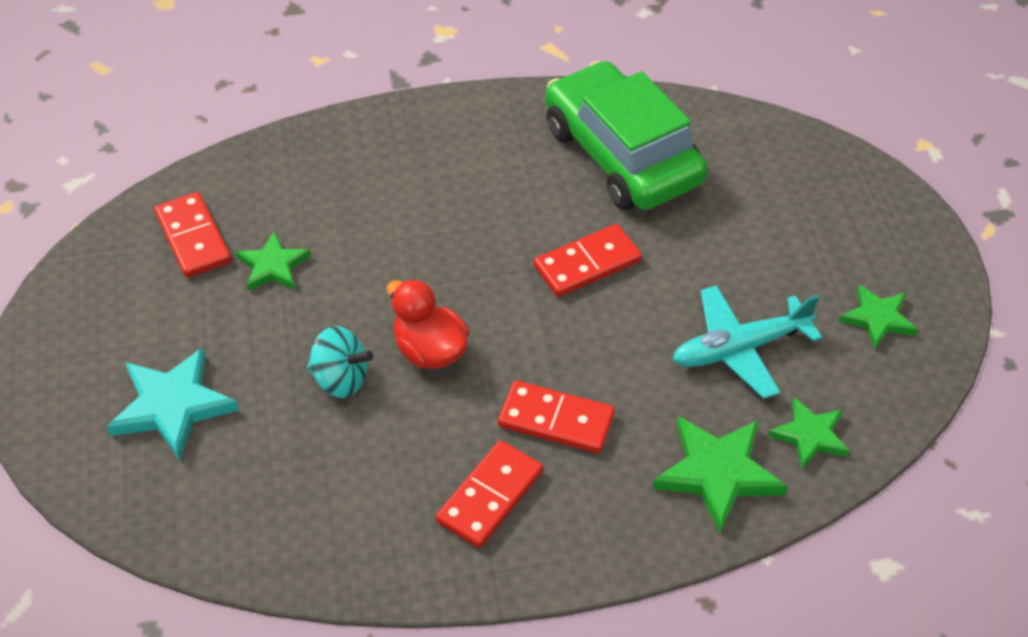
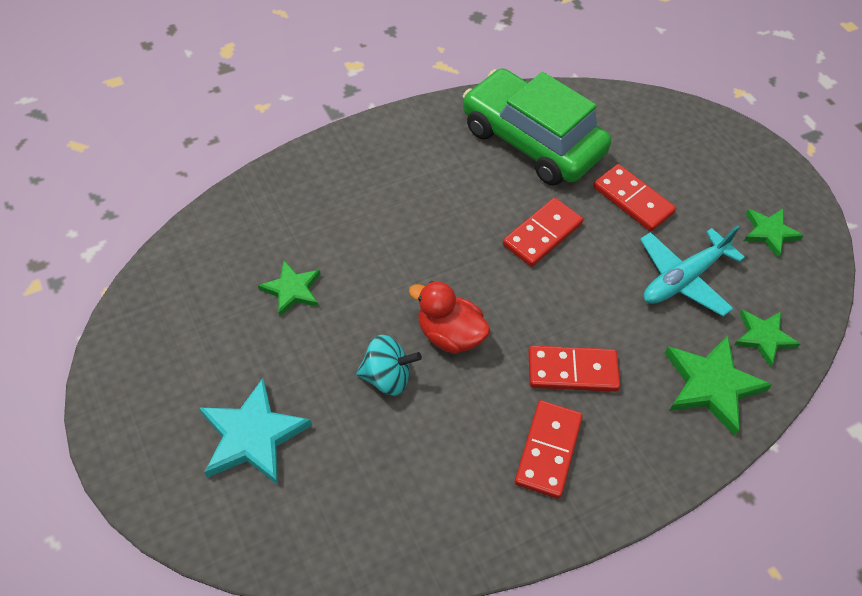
camera: 20 degrees left, 5 degrees up
(193, 238) = (214, 280): red domino -> red domino (632, 200)

